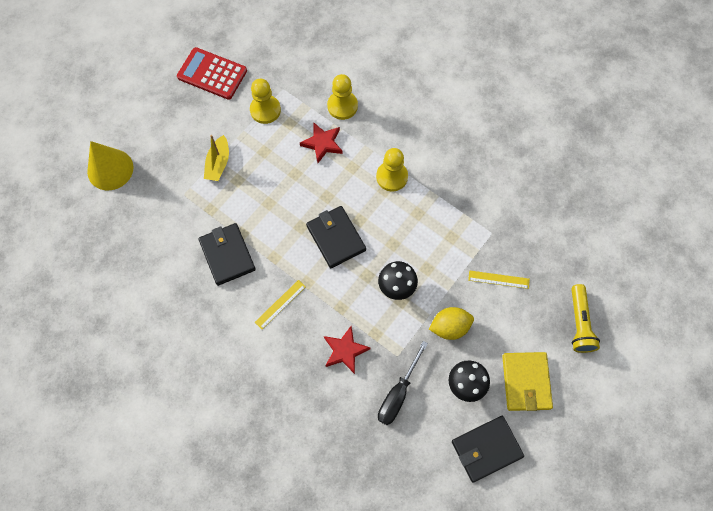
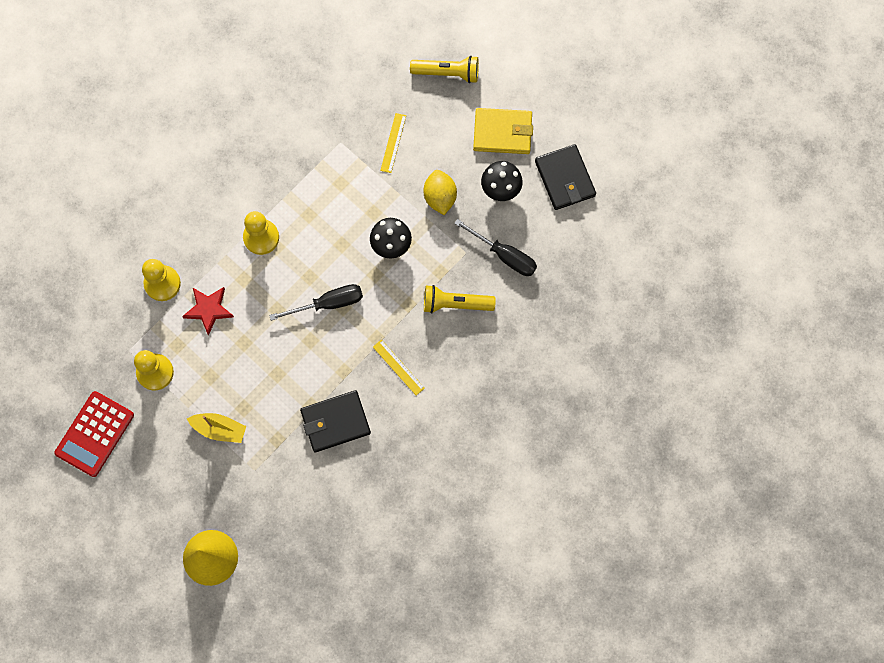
camera: 85 degrees left, 5 degrees up
(336, 238) = (328, 303): black wallet -> black screwdriver
(345, 351) = (455, 304): red star -> yellow flashlight

